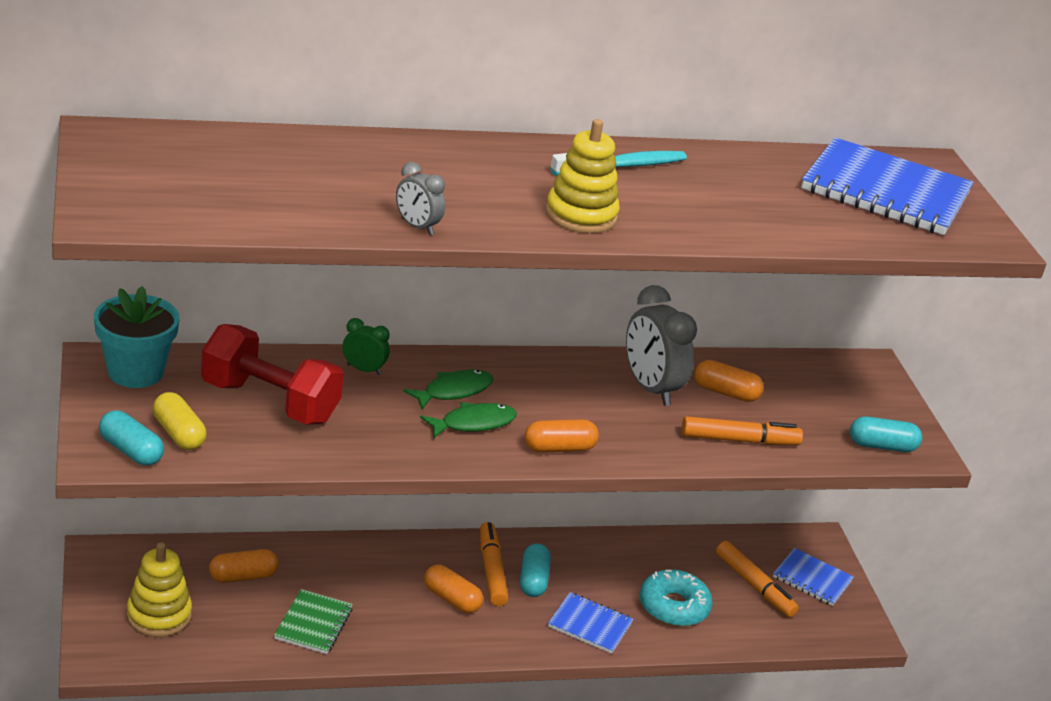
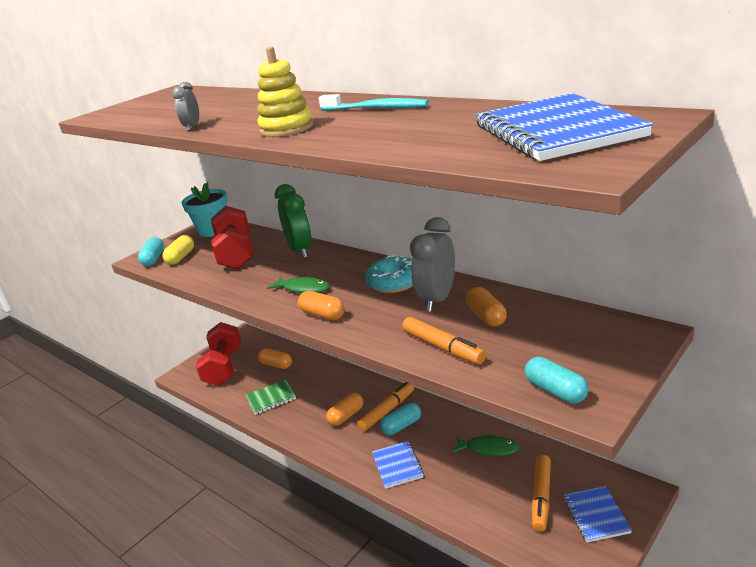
camera: 60 degrees right, 5 degrees down
(159, 615) = (224, 367): yellow stacking toy -> red dumbbell
(363, 370) = (300, 251): green clock -> green clock, size x1.90
(451, 599) = (346, 416): orange capsule -> orange capsule turned 45 degrees clockwise
(453, 391) = (323, 271): green fish -> green fish (489, 449)
(673, 607) = (464, 482): turquoise donut -> turquoise donut (394, 282)

